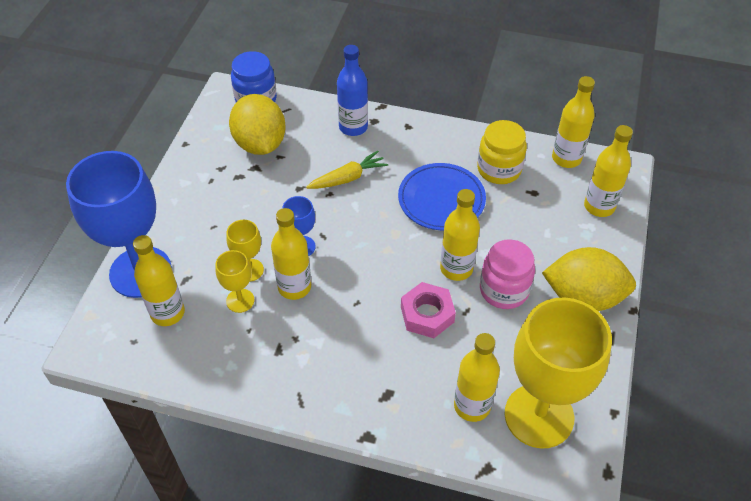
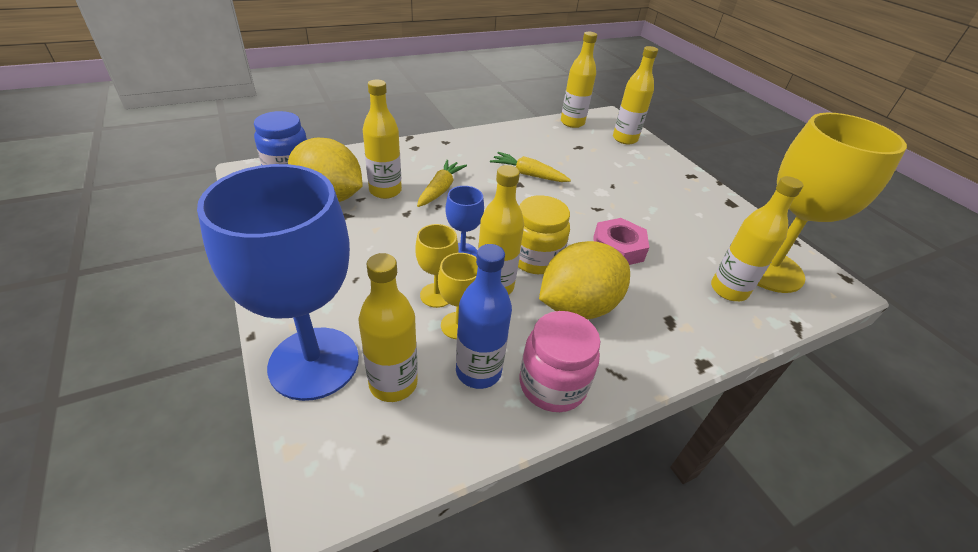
camera: 45 degrees left, 10 degrees down
(353, 127) = (402, 157): blue bottle -> blue bottle (478, 371)
(441, 200) = (528, 174): blue plate -> yellow carrot
(456, 268) = (595, 210): yellow bottle -> yellow bottle (385, 191)
(499, 169) = (541, 143): yellow jar -> yellow jar (535, 258)
(504, 290) = (641, 207): pink jar -> pink jar (552, 384)
(583, 297) = (687, 188): yellow lemon -> yellow lemon (577, 306)

